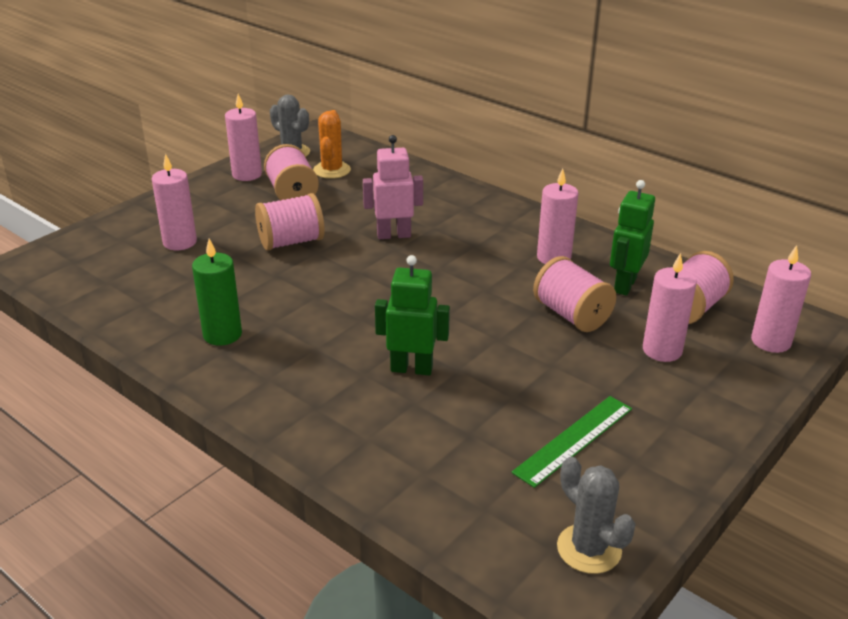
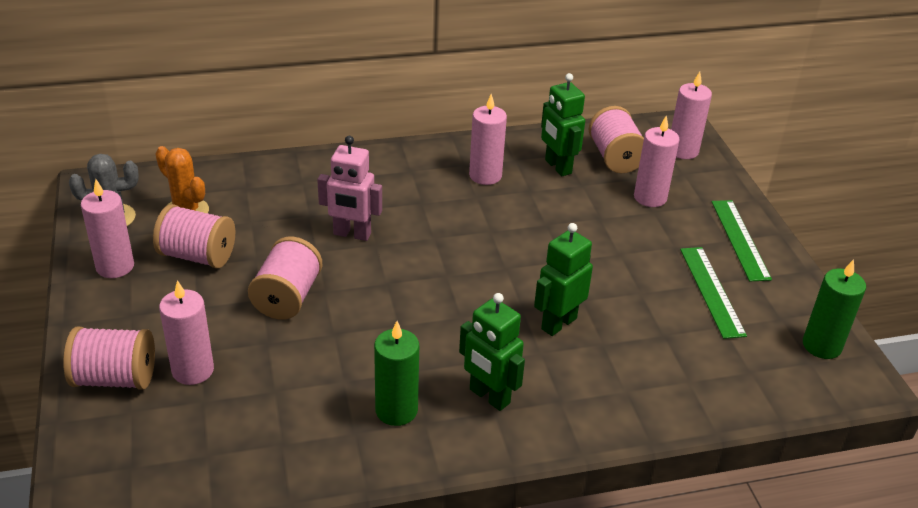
camera: 55 degrees left, 5 degrees up
(282, 370) = (489, 396): none -> green robot
(393, 235) = (352, 234): pink robot -> pink robot turned 105 degrees counterclockwise
(571, 315) = (569, 211): pink spool -> pink spool (115, 378)
(589, 549) = (821, 346): grey cactus -> green candle
(684, 429) = (740, 239): none -> green ruler

